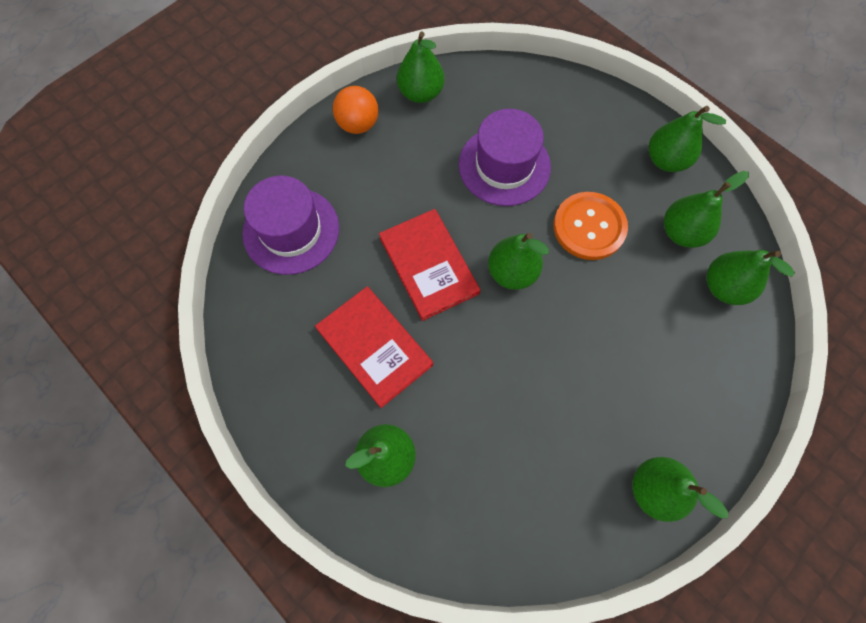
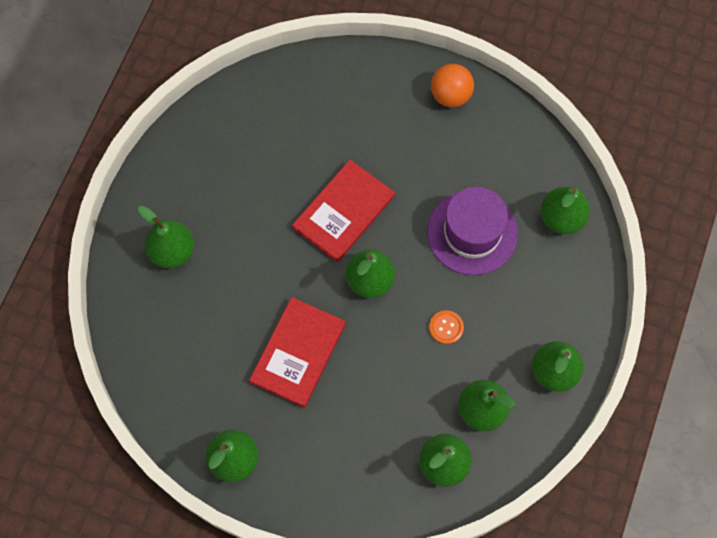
camera: 65 degrees right, 0 degrees up
(291, 230) = (323, 94): purple hat -> none
(374, 347) = (254, 203): red book -> red book (298, 353)
(421, 93) = (511, 131): green pear -> green pear (561, 218)
(589, 227) = (446, 327): orange button -> orange button, size x0.49

